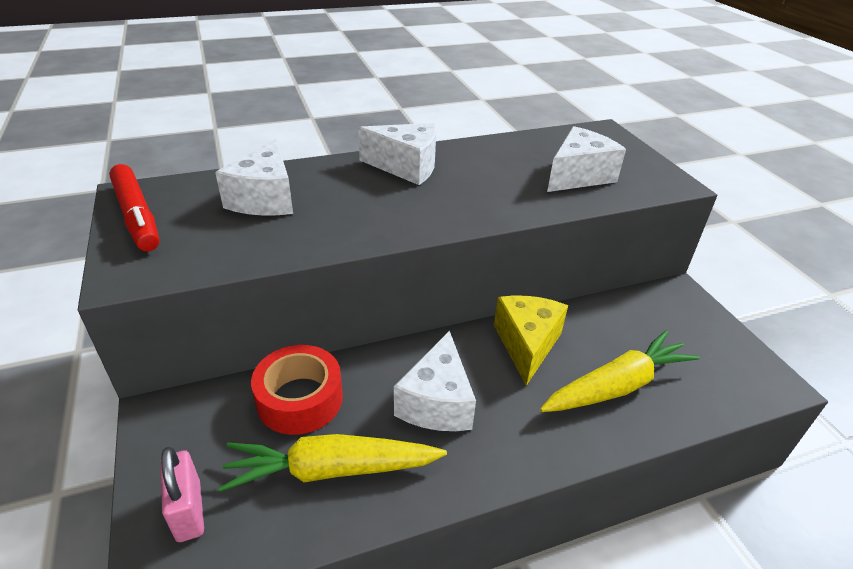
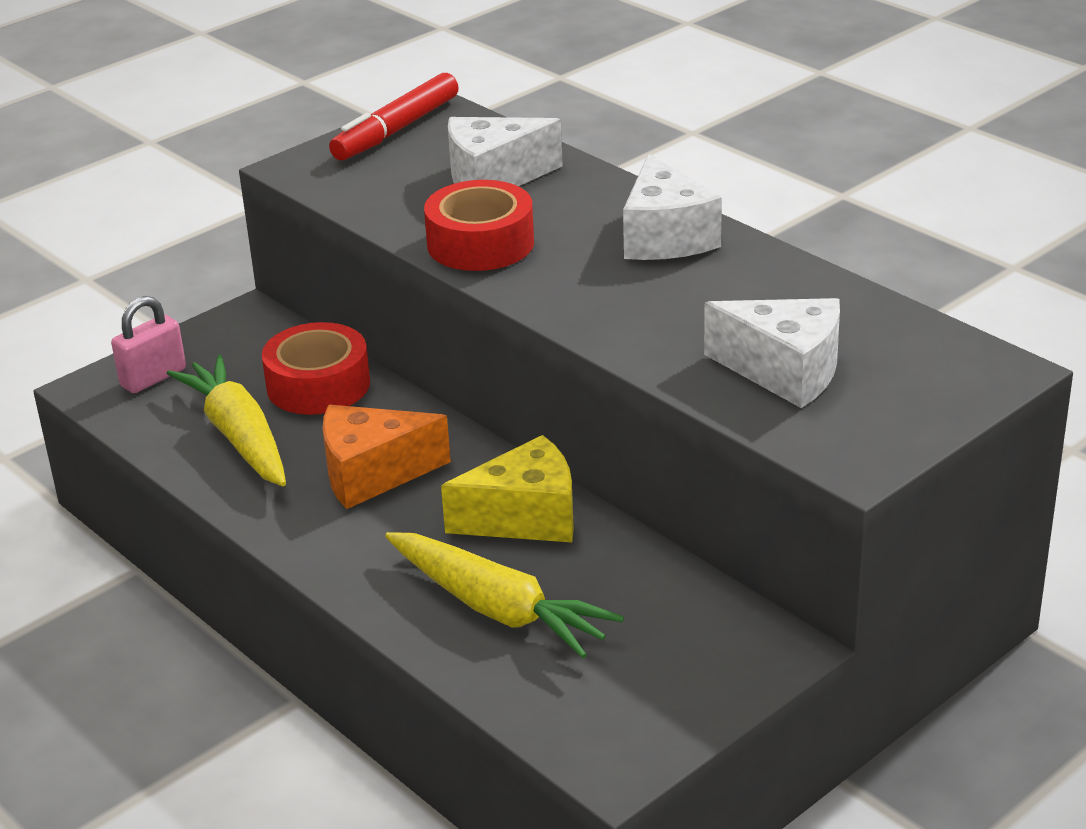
camera: 70 degrees right, 5 degrees down
(348, 226) = (480, 243): none -> red tape
(437, 402) = (372, 474): white cheese -> orange cheese

